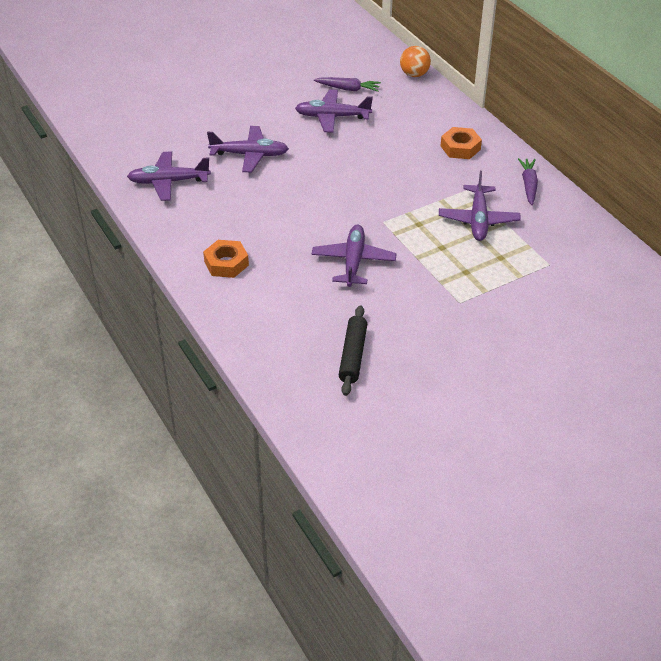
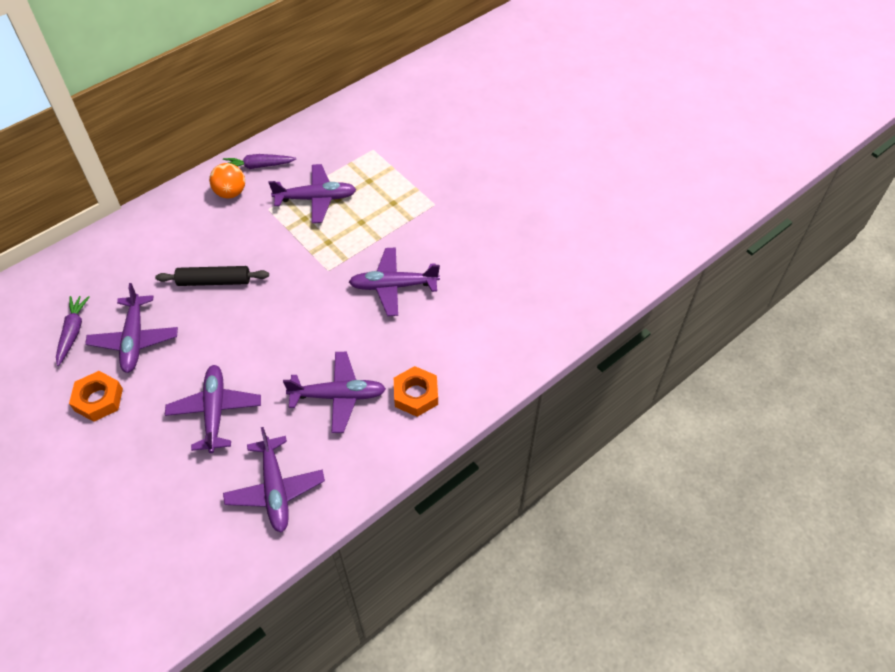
camera: 100 degrees left, 10 degrees up
(241, 219) = (338, 396): none -> purple plane
(353, 355) = (520, 270): black rolling pin -> black rolling pin (214, 281)
(414, 74) = (46, 271): orange ball -> orange ball (231, 193)
(460, 148) = (197, 220): orange nut -> orange nut (98, 399)

